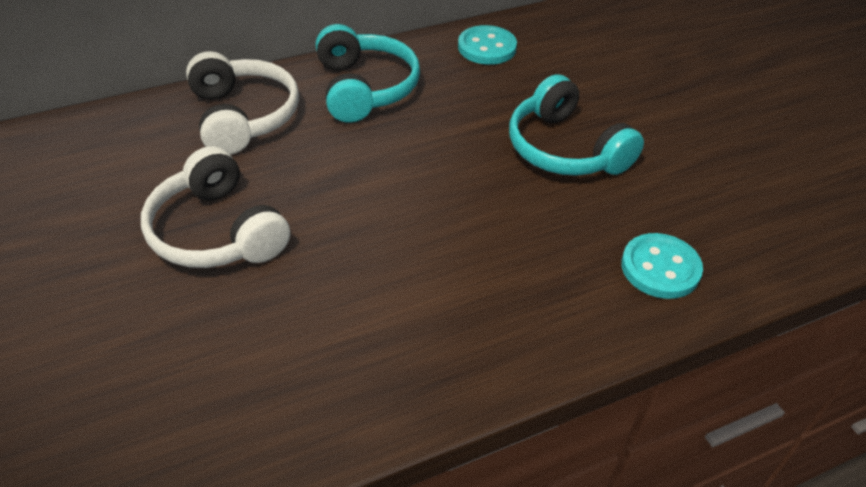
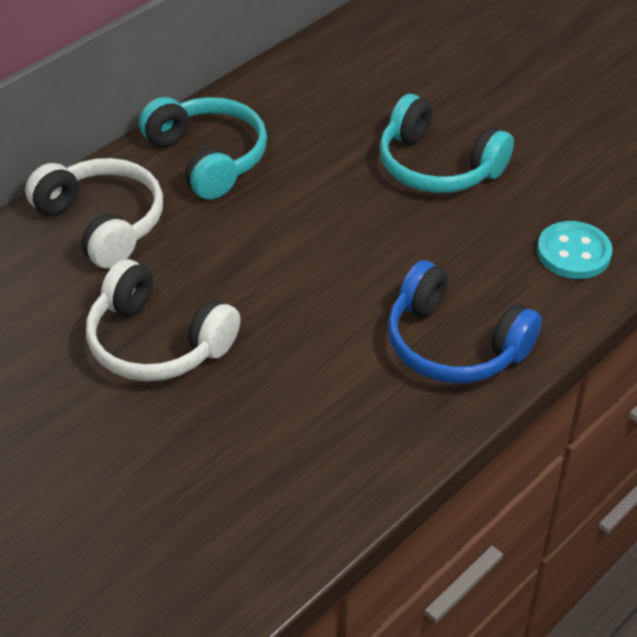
camera: 20 degrees left, 0 degrees up
(487, 47) = (305, 80): turquoise button -> none
(489, 323) = (454, 344): none -> blue headphones

